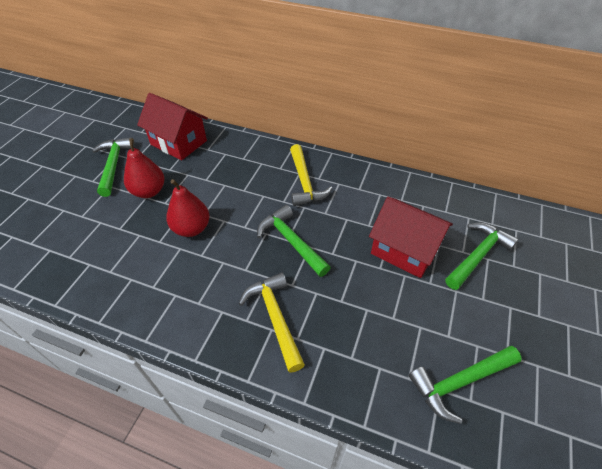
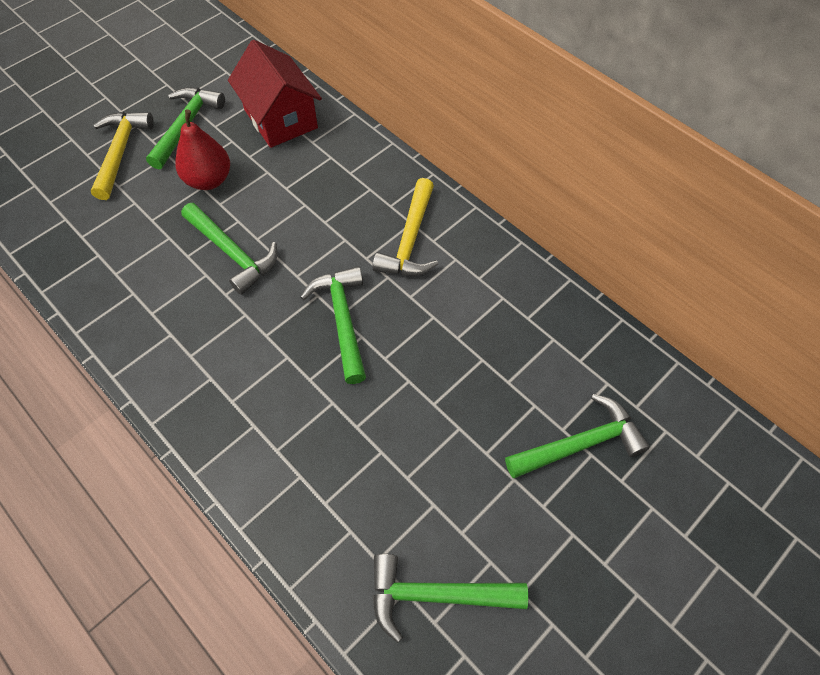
camera: 25 degrees right, 10 degrees up
(191, 228) = (232, 253): red pear -> green hammer
(275, 318) = (265, 413): yellow hammer -> yellow hammer (120, 152)
(404, 250) = (482, 393): red house -> none

